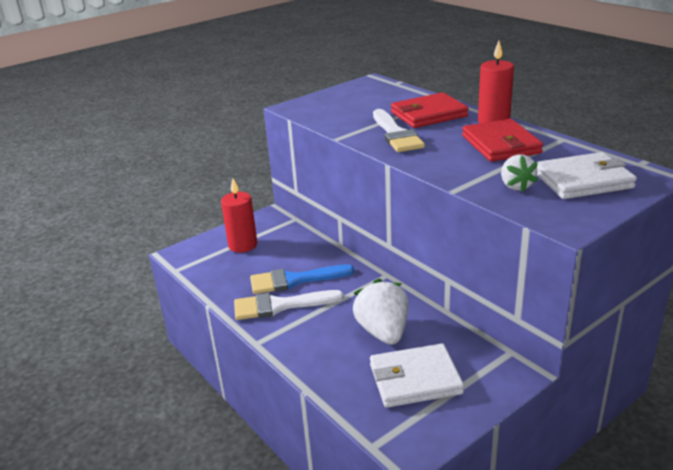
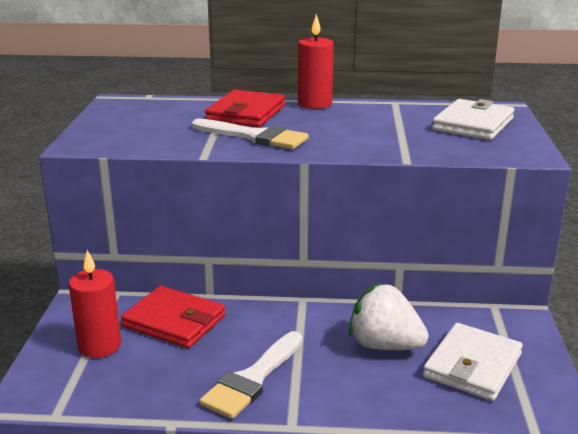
camera: 50 degrees left, 5 degrees down
(294, 280) = (224, 349): blue brush -> none
(500, 144) = (361, 118): red wallet -> red wallet (174, 321)
(516, 186) = (441, 143): white strawberry -> none

